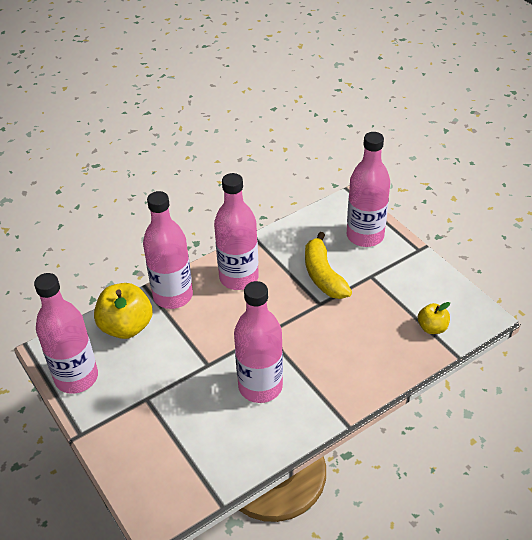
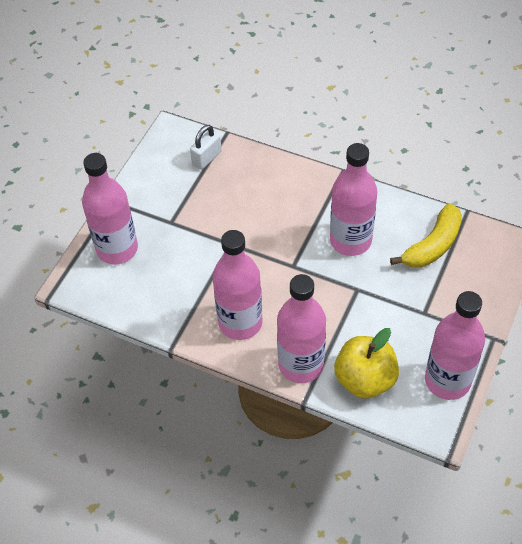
camera: 120 degrees left, 10 degrees up
(323, 275) = (193, 257): yellow banana -> yellow banana (432, 245)
(432, 328) = (206, 158): yellow apple -> white padlock

